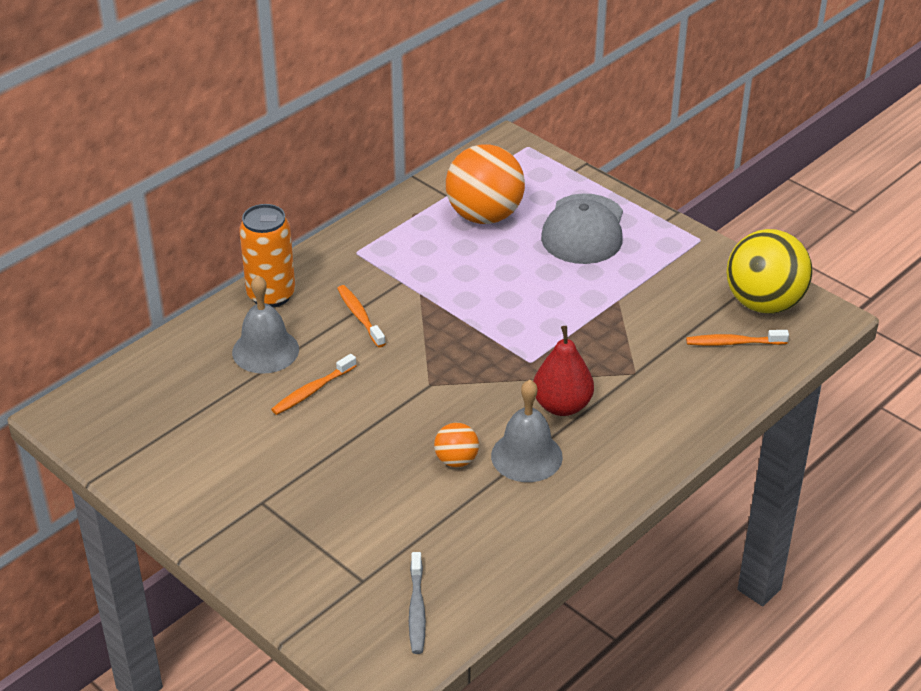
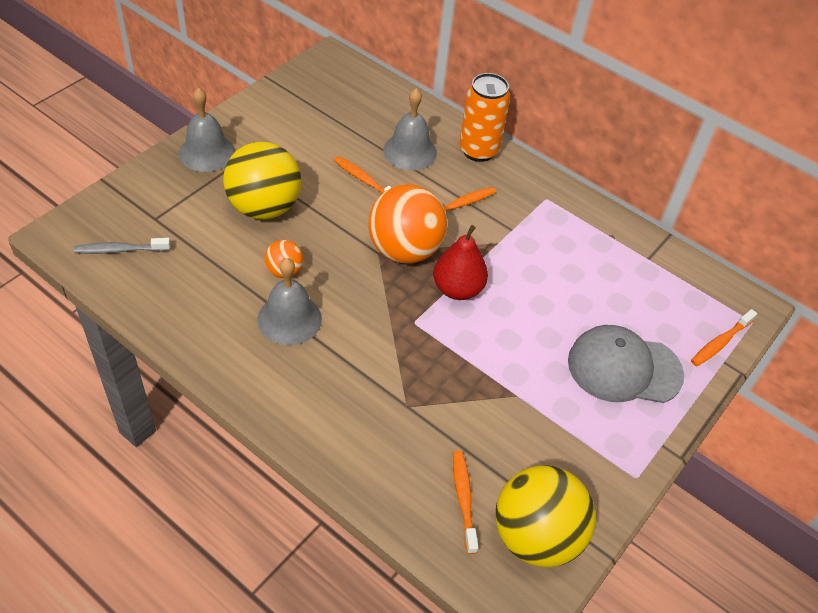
camera: 80 degrees right, 10 degrees up
(243, 535) = (207, 152): none -> grey bell
(351, 478) = (264, 207): none -> yellow ball
(484, 216) = (624, 287): orange ball -> orange ball (404, 250)
(552, 169) = (720, 342): none -> orange toothbrush
(562, 406) = (356, 346): red pear -> red pear (457, 289)

